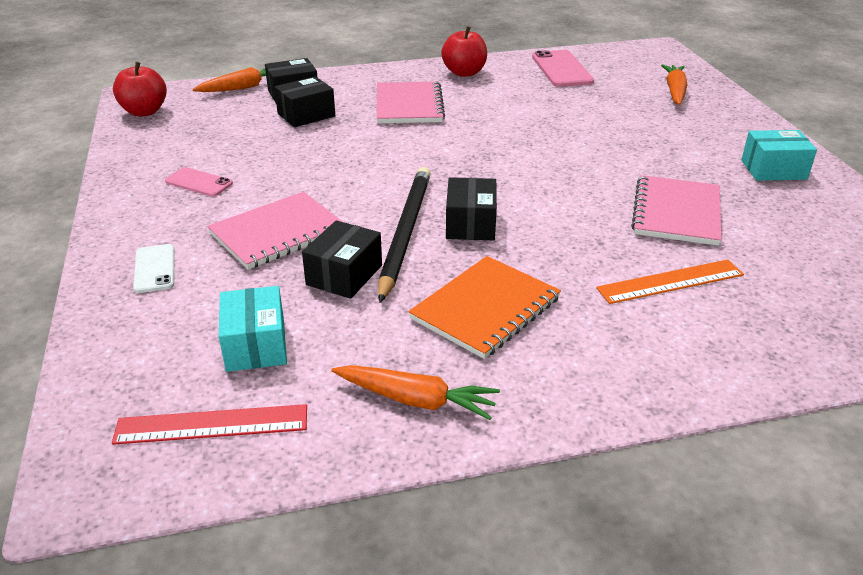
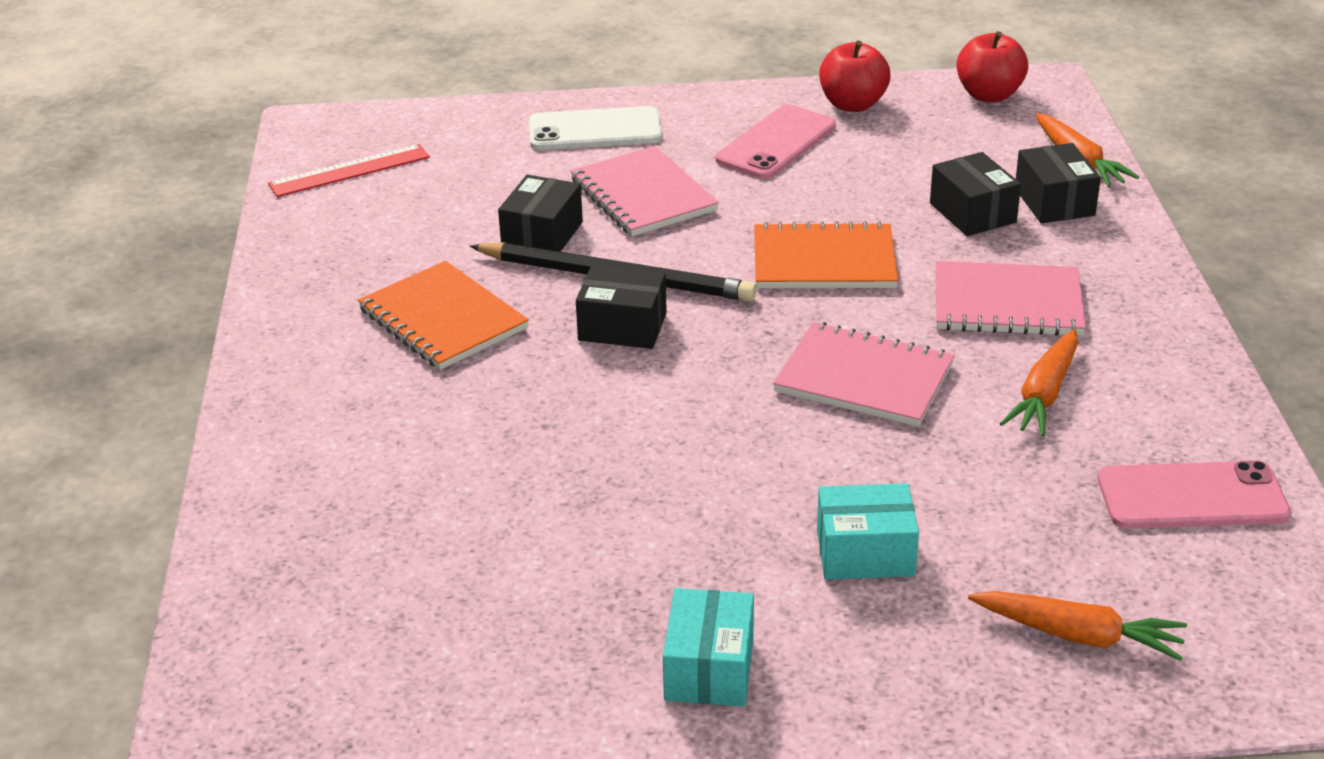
camera: 100 degrees right, 0 degrees up
(155, 269) = (595, 130): white phone -> white phone, size x1.66
(199, 182) = (776, 143): pink phone -> pink phone, size x1.66
(212, 424) = (349, 171): red ruler -> red ruler turned 60 degrees clockwise
(255, 345) = (445, 187): turquoise box -> turquoise box (865, 552)
(344, 275) = (542, 235): black box -> black box turned 75 degrees clockwise
(370, 157) = (824, 261): none -> orange notebook
(416, 400) = (325, 267): orange carrot -> orange carrot (1044, 394)
(464, 73) = (1160, 372): red apple -> red apple (852, 104)
(670, 281) = (437, 464): orange ruler -> none
(676, 213) = (598, 512): pink notebook -> pink notebook (864, 378)

